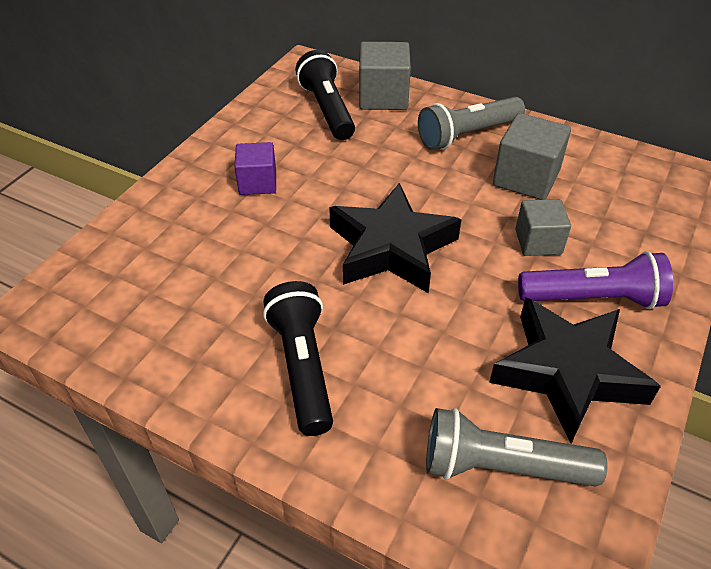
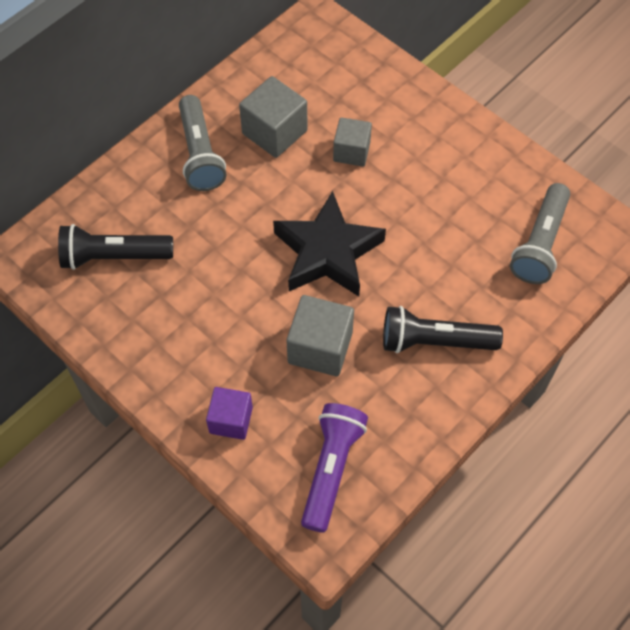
camera: 75 degrees left, 15 degrees up
(257, 183) = (209, 338): purple cube -> purple cube (231, 420)
(383, 97) = (112, 203): grey cube -> grey cube (320, 347)
(567, 372) = (477, 181): black star -> none
(593, 298) = (418, 140): purple flashlight -> purple flashlight (331, 469)

